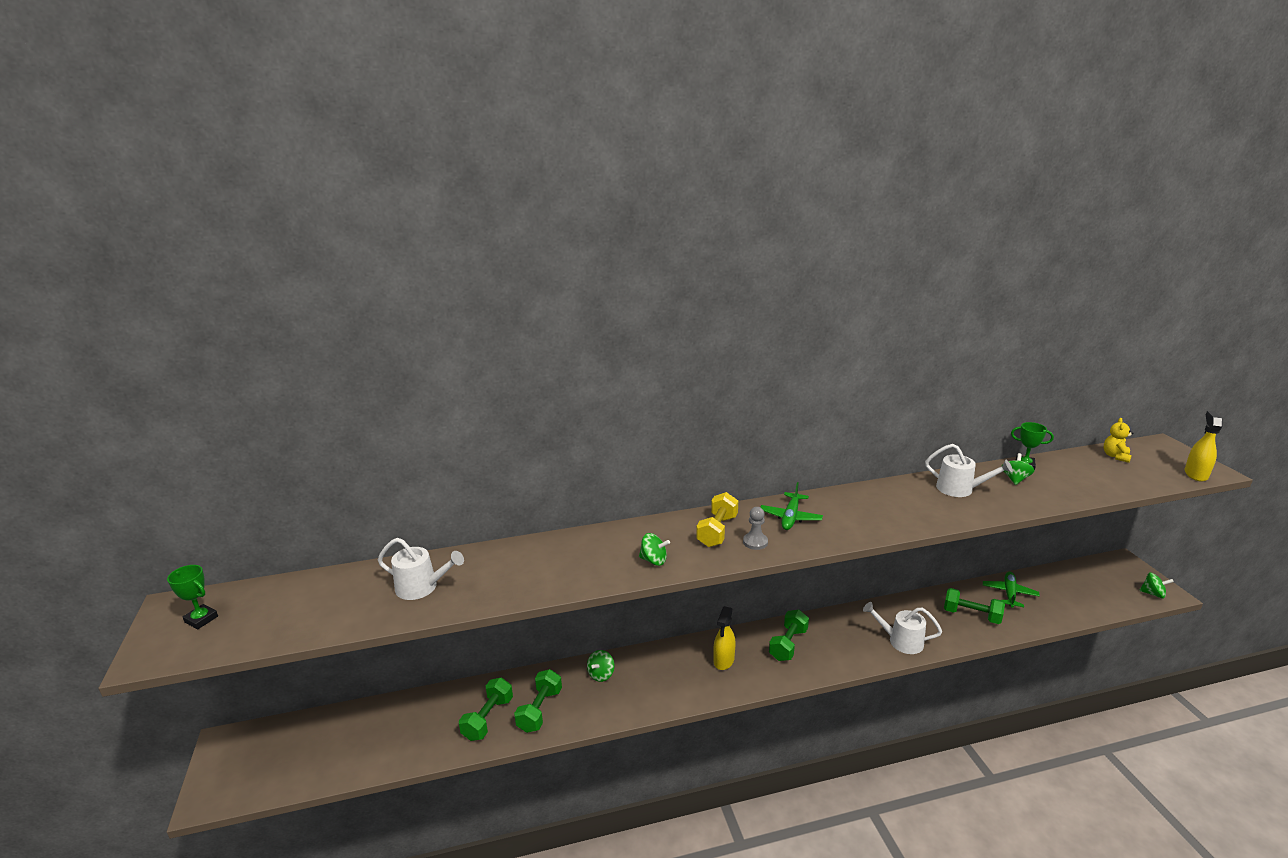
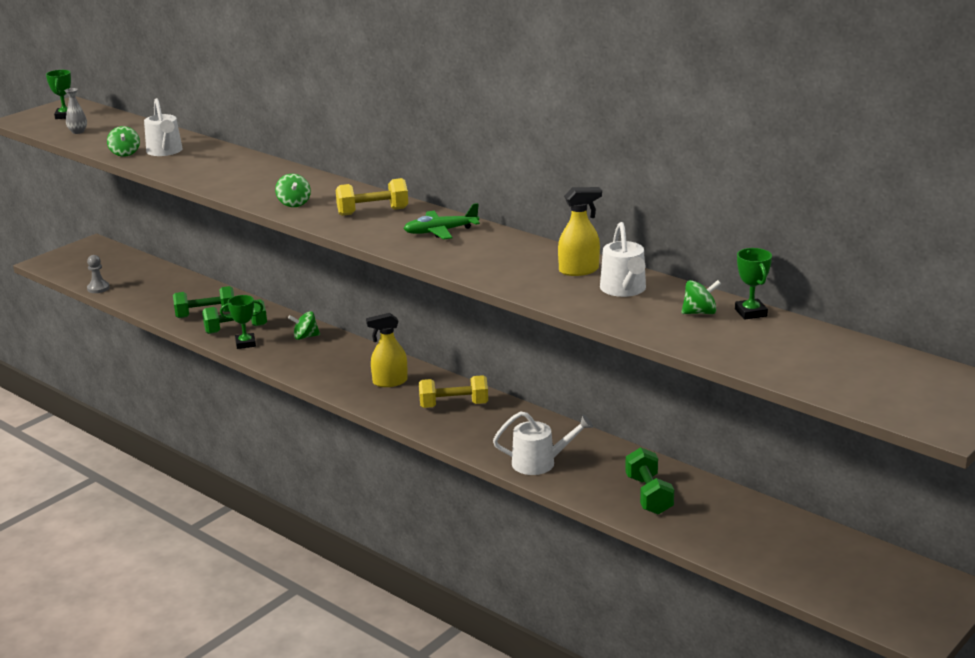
camera: 55 degrees right, 0 degrees up
(267, 625) = (78, 132): none -> grey vase
(574, 715) = (245, 343): none -> green trophy
(755, 542) = (374, 229): grey pawn -> grey pawn (98, 288)
(788, 644) = (453, 405): green dumbbell -> yellow dumbbell
(901, 641) = (539, 463): white watering can -> white watering can turned 105 degrees clockwise
(1009, 593) = (734, 512): green plane -> none
(1115, 456) = (879, 360): yellow teddy bear -> none
(1153, 594) = (897, 622): green spinning top -> green spinning top (125, 153)
(1196, 474) = (910, 415): yellow spray bottle -> yellow spray bottle (579, 270)

